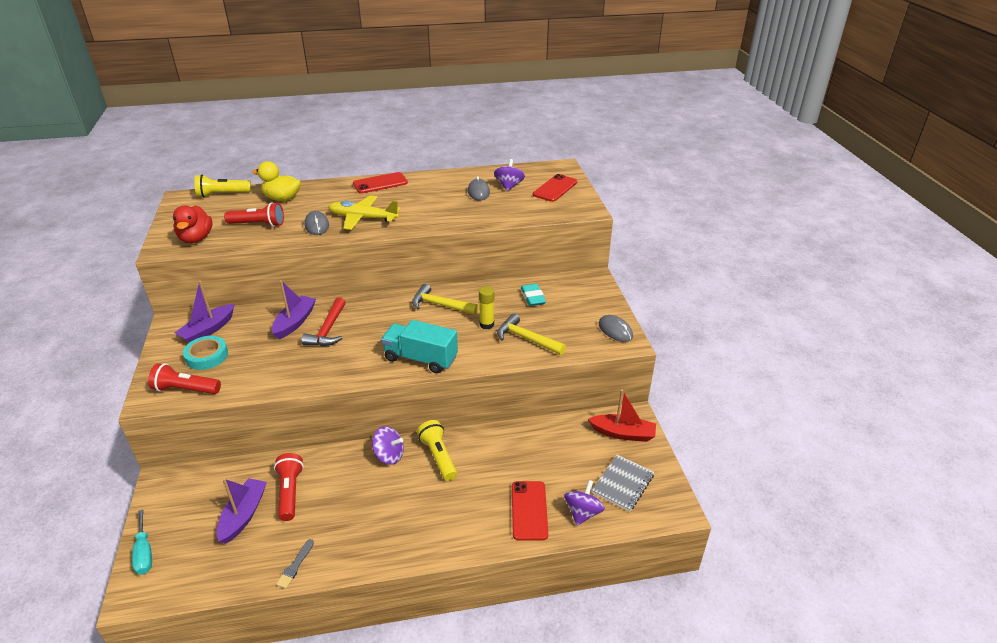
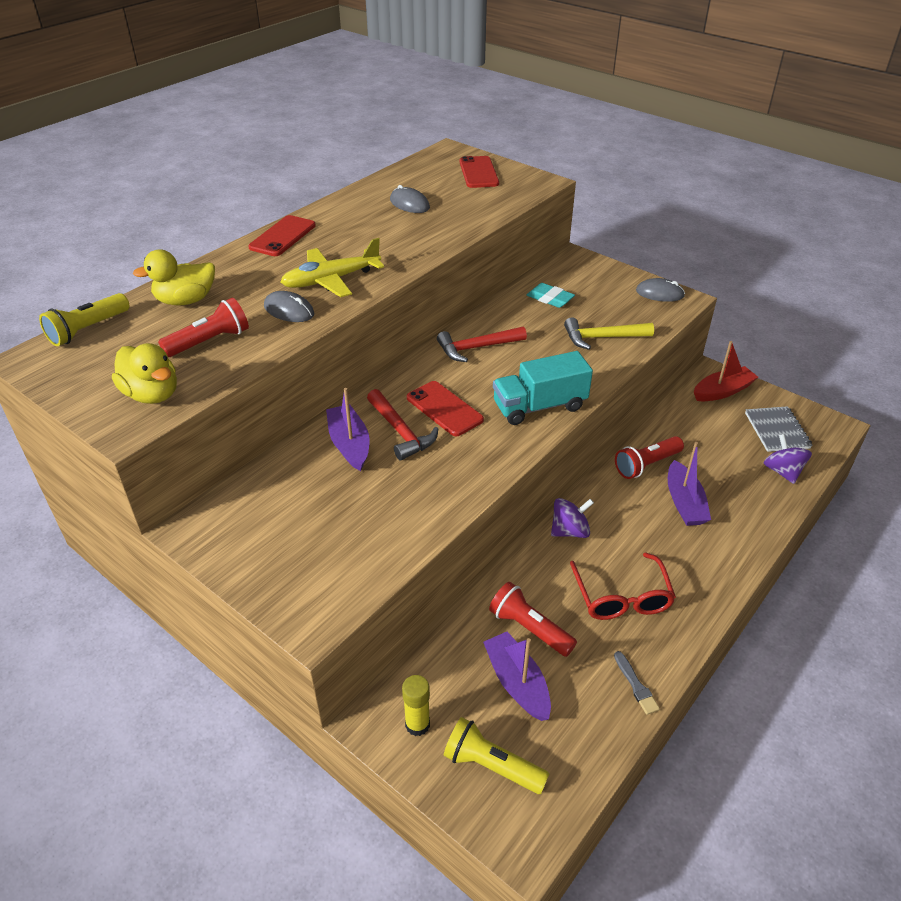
camera: 40 degrees left, 5 degrees up
(144, 553) = (471, 799): turquoise screwdriver -> none
(185, 389) = (340, 585): red flashlight -> red flashlight (646, 465)
(196, 238) = (152, 394): red duck -> yellow duck
(207, 356) = (303, 537): turquoise tape -> none
(208, 330) = (255, 510): purple boat -> purple boat (684, 503)
(361, 513) = (622, 597): none -> red glasses
(438, 456) = (612, 502): yellow flashlight -> yellow flashlight (491, 765)
(440, 305) = (477, 348): yellow hammer -> red hammer
(486, 324) = (548, 343): yellow glue stick -> yellow glue stick (417, 724)
(509, 186) = (430, 187): purple spinning top -> none
(529, 510) = (745, 496): red phone -> red phone (444, 409)

